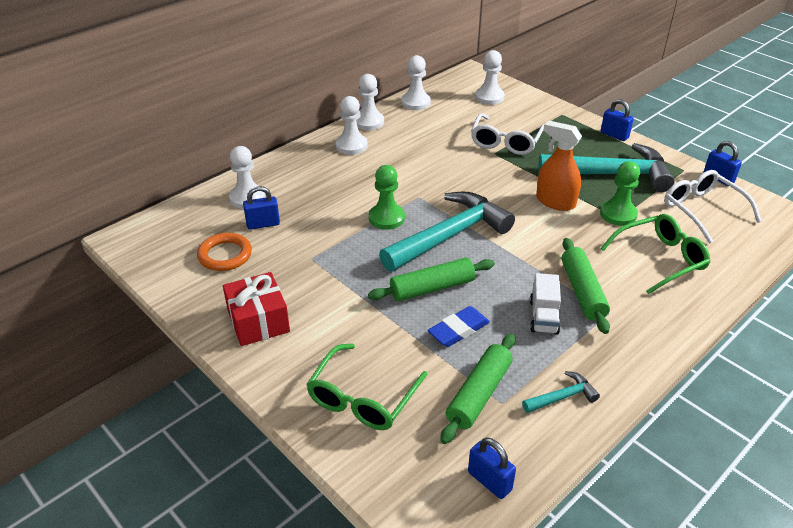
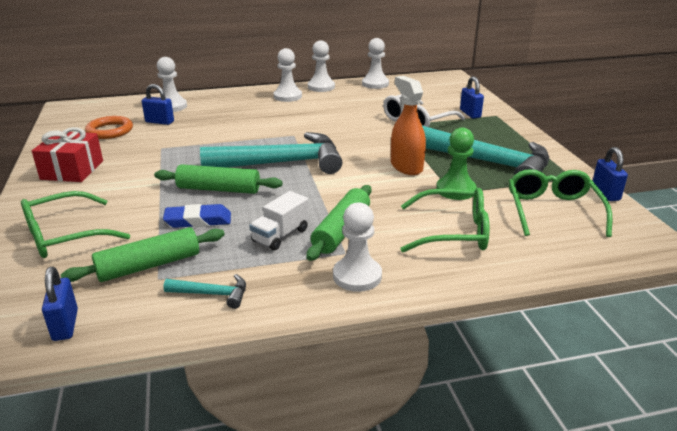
camera: 30 degrees right, 10 degrees down
(386, 218) = (249, 140): green pawn -> none
(489, 97) = (443, 93): white pawn -> white pawn (357, 276)
(614, 135) = (530, 139): blue padlock -> blue padlock (470, 114)
(702, 210) = (552, 210): white glasses -> green glasses

